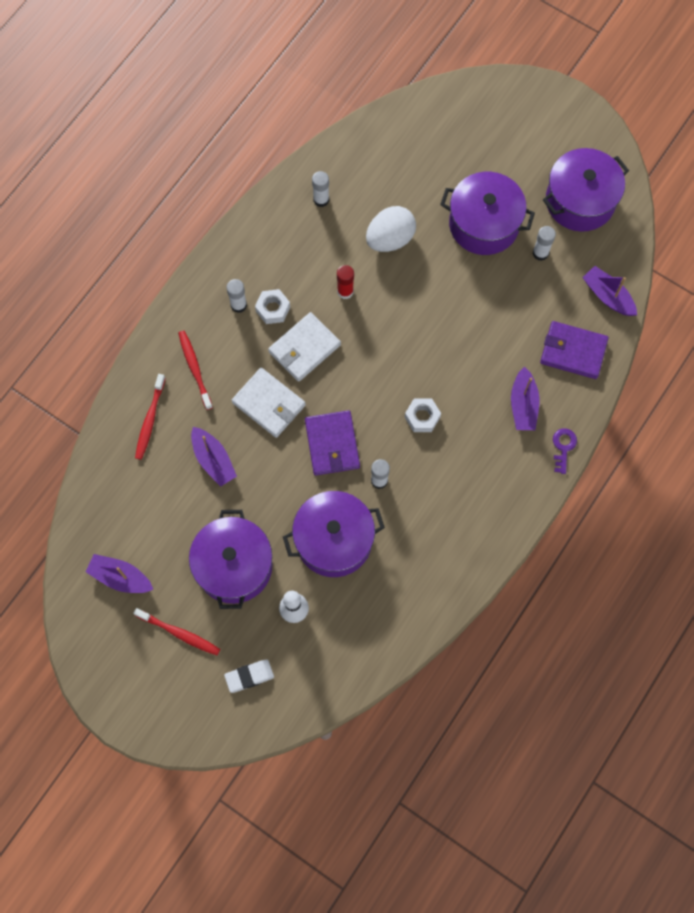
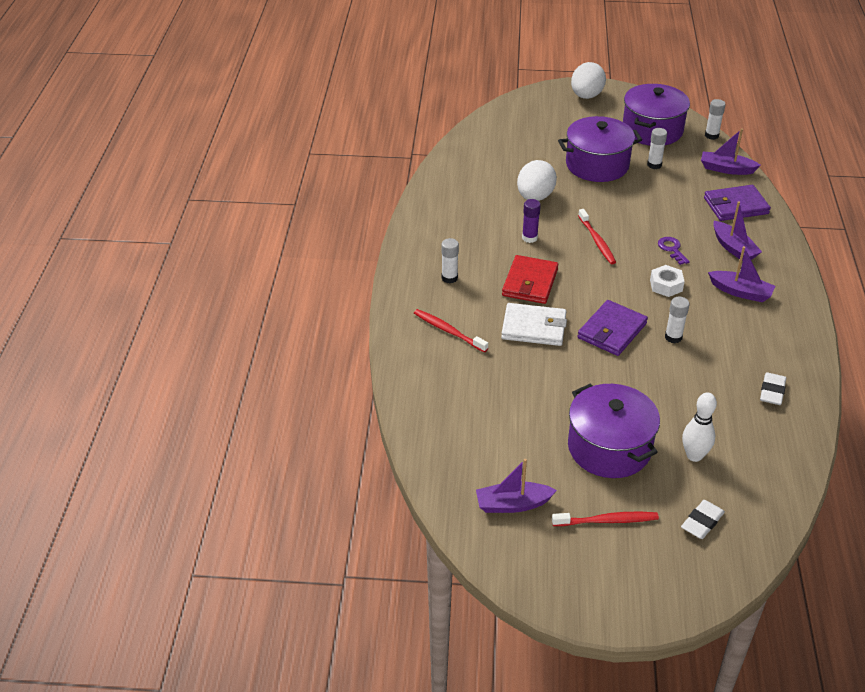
camera: 30 degrees left, 30 degrees down
(150, 420) = (439, 380): red toothbrush -> red toothbrush (597, 241)
(213, 460) = (521, 383): purple boat -> purple boat (740, 292)
(273, 309) = (480, 269): white nut -> none
(304, 348) = (530, 282): white wallet -> red wallet
(321, 200) = (459, 195): white glue stick -> white glue stick (711, 135)
(332, 444) = (612, 331): purple wallet -> purple wallet turned 75 degrees clockwise
(334, 540) = (676, 391): purple pot -> none
(345, 291) = (529, 238): red glue stick -> purple glue stick
(413, 585) = (772, 391): none -> white eraser
(553, 113) = (586, 96): none -> white egg
(563, 447) = (789, 259): purple key -> purple key (672, 249)

